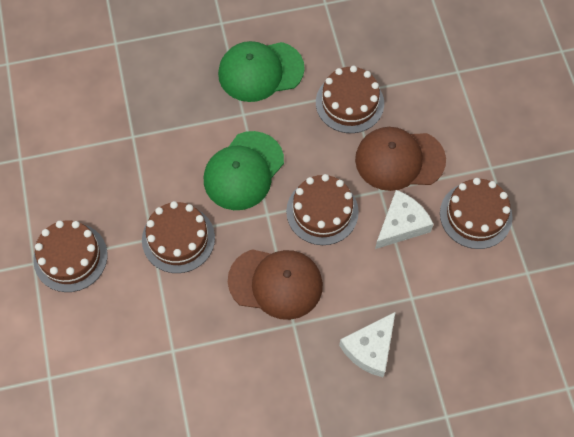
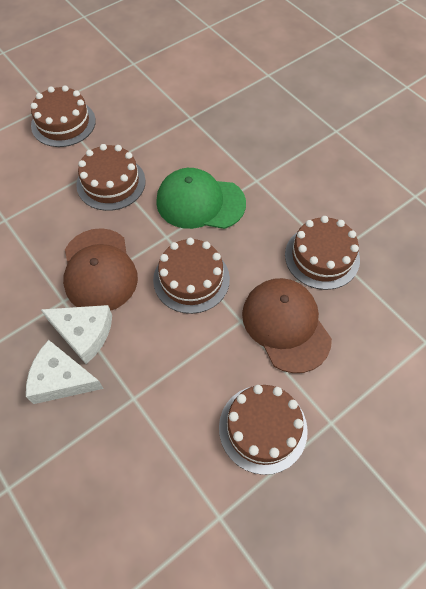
camera: 65 degrees right, 5 degrees down
(260, 71) = (307, 176): green cap -> none
(401, 224) = (213, 356): white cheese -> white cheese (84, 333)

